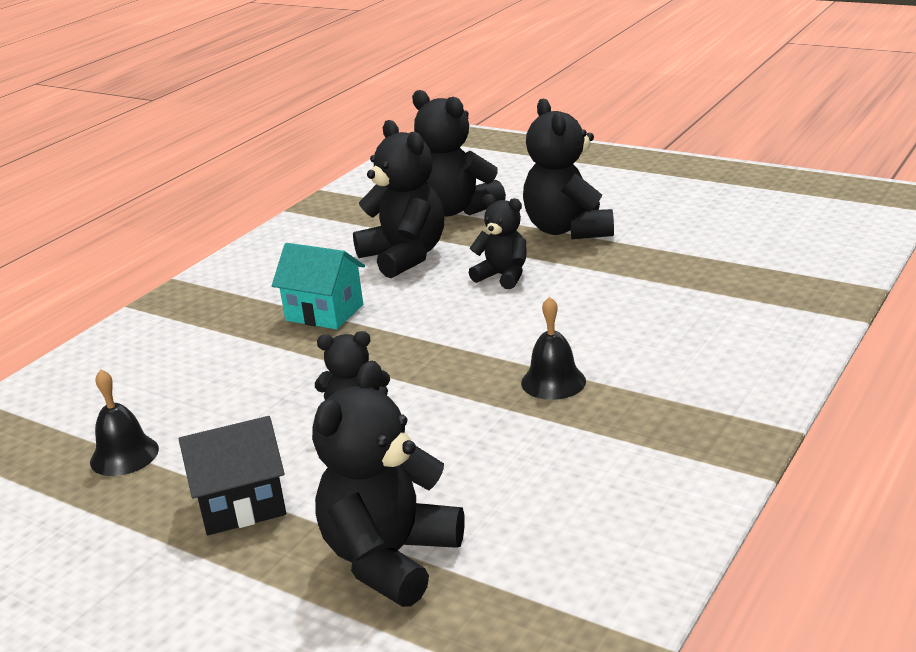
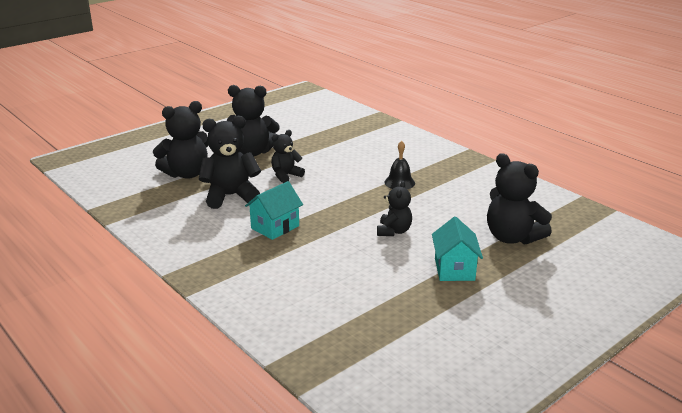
camera: 75 degrees left, 0 degrees up
(124, 455) = (385, 302): black bell -> none
(242, 505) = (454, 269): black house -> turquoise house

